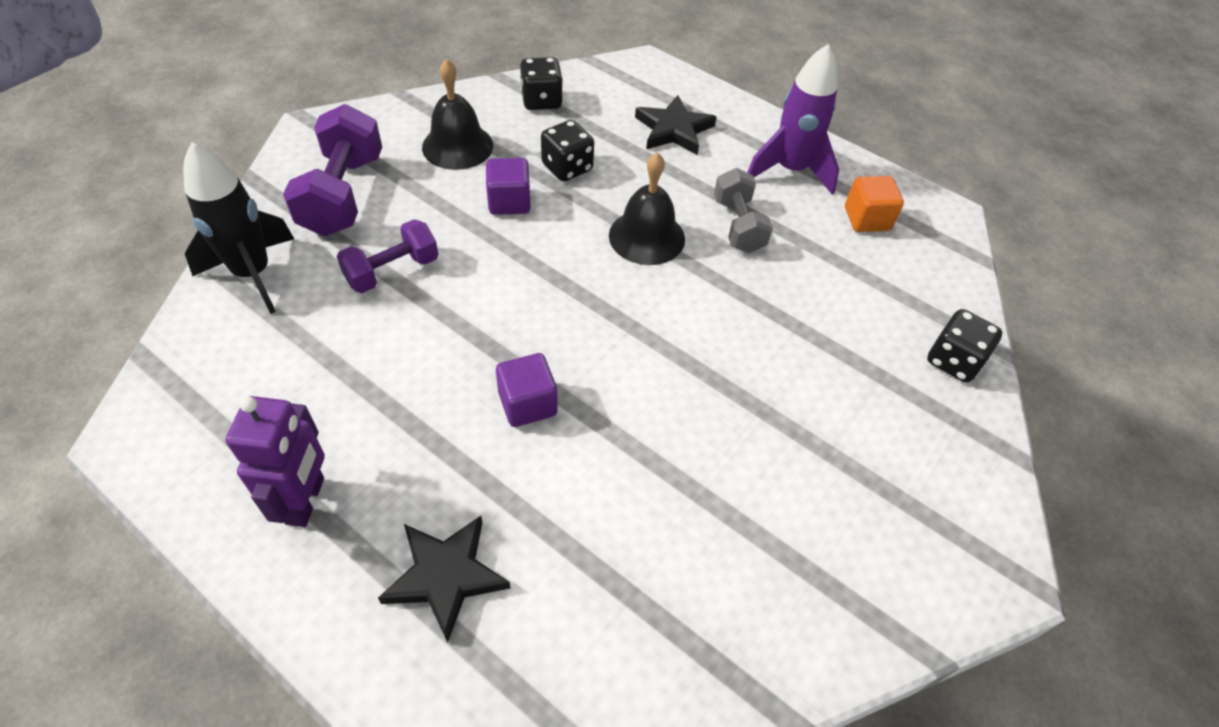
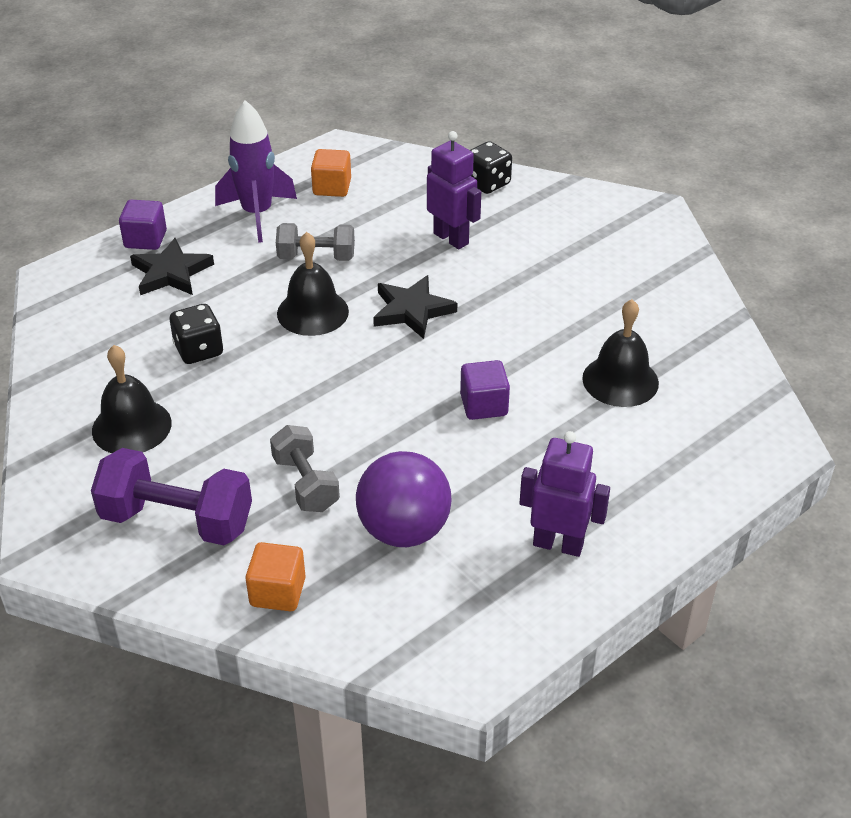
camera: 75 degrees left, 10 degrees down
(253, 274) = (278, 592): black rocket -> orange cube
(329, 356) = (404, 530): none -> purple ball
(392, 271) = (306, 484): purple dumbbell -> grey dumbbell
(446, 576) = (633, 463): black star -> black star (412, 310)
(509, 202) = (234, 395): purple cube -> purple cube (145, 239)
(541, 101) = (82, 357): black dice -> none
(600, 550) = (620, 380): none -> black bell
(822, 337) = (451, 238): none -> purple robot

